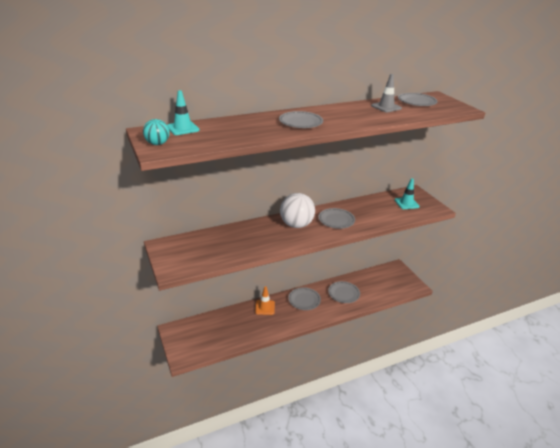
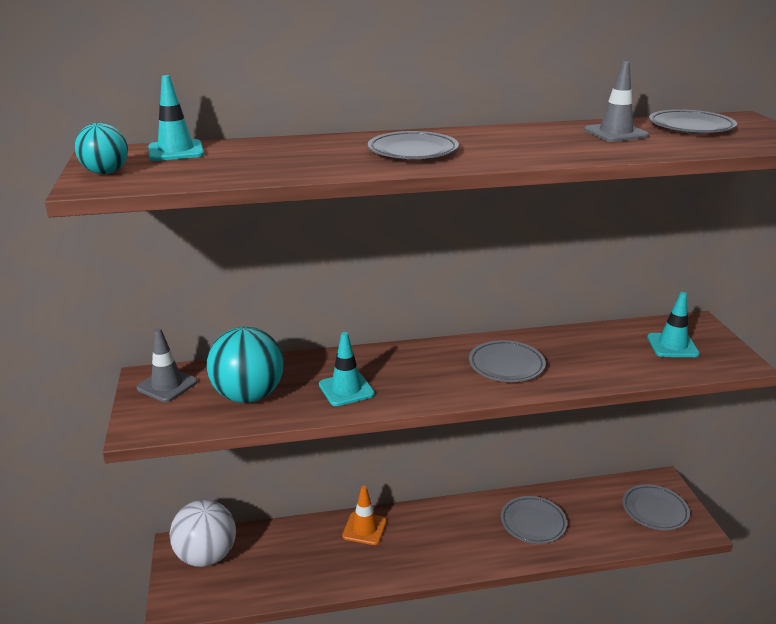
camera: 15 degrees right, 5 degrees down
(174, 247) = (167, 385): none -> grey traffic cone
(219, 248) = (248, 395): none -> turquoise ball
(266, 240) = (346, 389): none -> turquoise traffic cone
(296, 225) = (420, 366): white ball -> white ball (206, 556)
(304, 300) = (447, 525): grey plate -> grey plate (655, 510)

